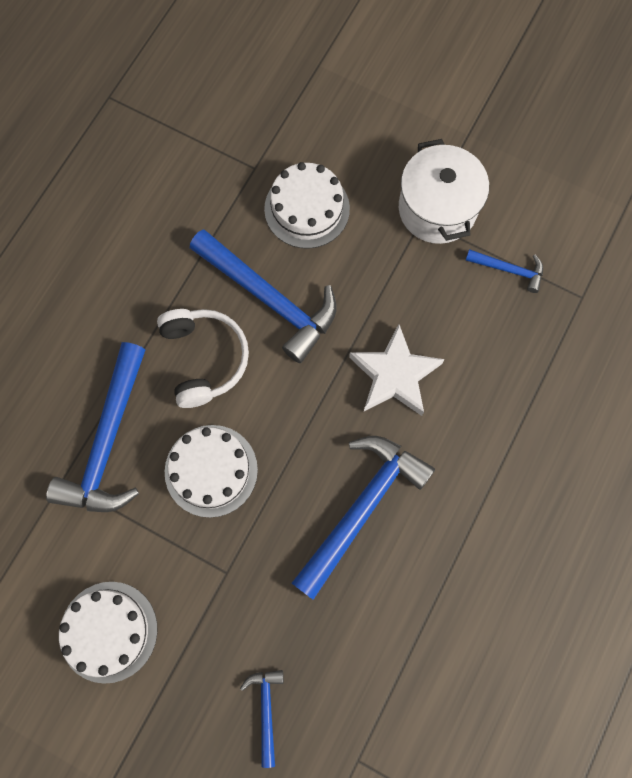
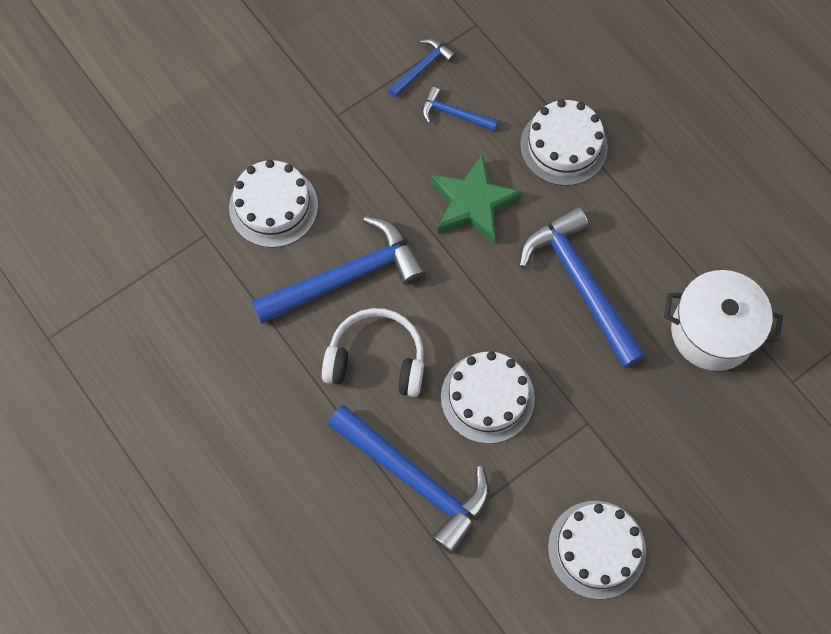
camera: 65 degrees left, 5 degrees down
(266, 710) = (721, 439): blue hammer -> blue hammer (454, 114)
(394, 375) = (472, 203): white star -> green star
(437, 209) = (333, 98): white pot -> white pot (712, 331)
(497, 432) = (563, 146): none -> white cake

